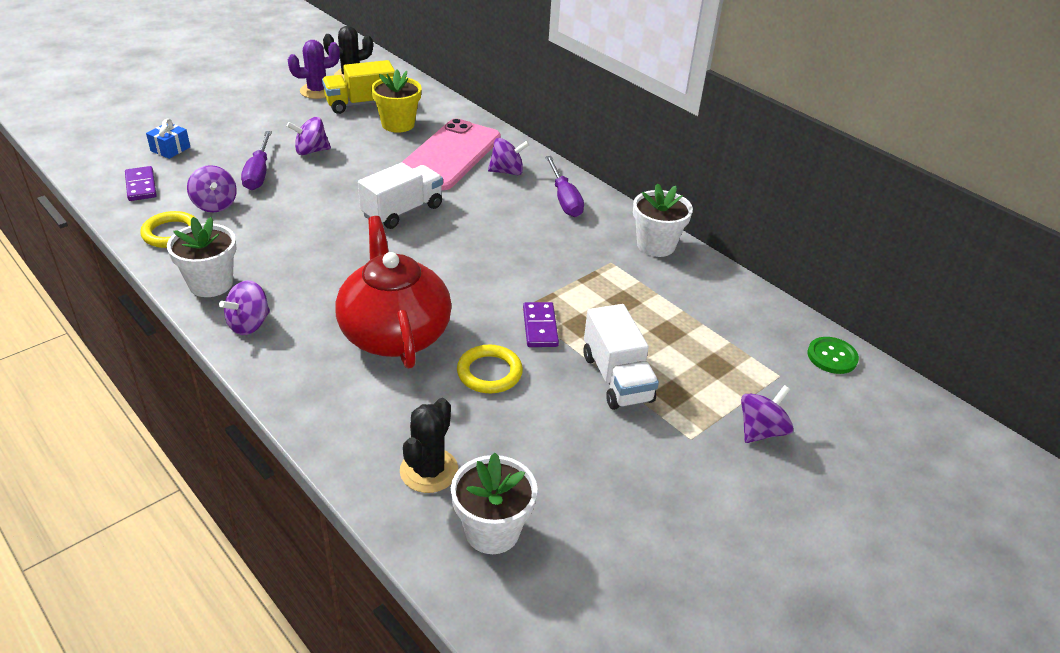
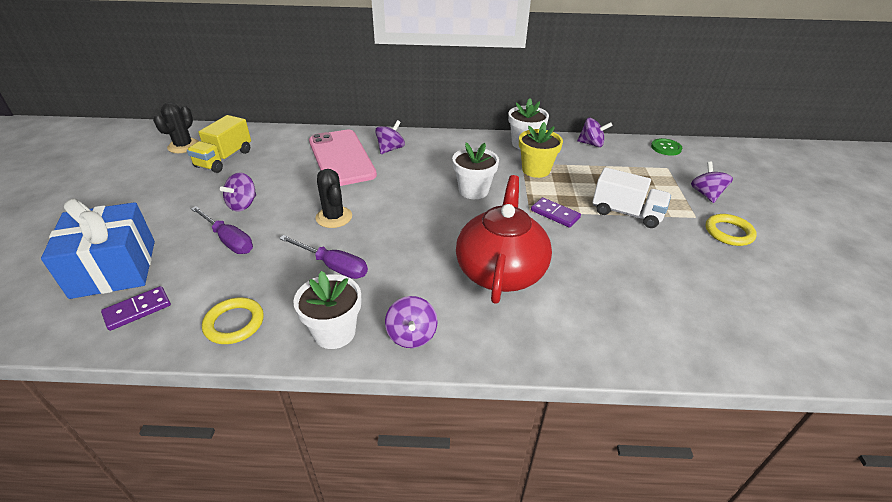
camera: 45 degrees left, 0 degrees up
(141, 186) = (137, 310): purple domino -> purple domino turned 60 degrees counterclockwise
(170, 149) = (114, 268): blue gift -> blue gift, size x2.39
(215, 205) = (233, 281): purple spinning top -> purple spinning top (591, 144)
(317, 91) = (174, 166): purple cactus -> none
(394, 333) = (500, 271): red teapot -> red teapot turned 75 degrees clockwise
(398, 124) = (274, 158): yellow flower pot -> yellow flower pot (536, 170)
(402, 211) = (374, 203): white truck -> none
(429, 470) = (653, 325): black cactus -> black cactus (334, 217)
(489, 372) = (579, 253): yellow ring -> yellow ring (728, 232)
(492, 531) = (728, 326): white flower pot -> white flower pot (473, 191)
(564, 199) = (445, 146): purple screwdriver -> purple screwdriver (333, 266)

